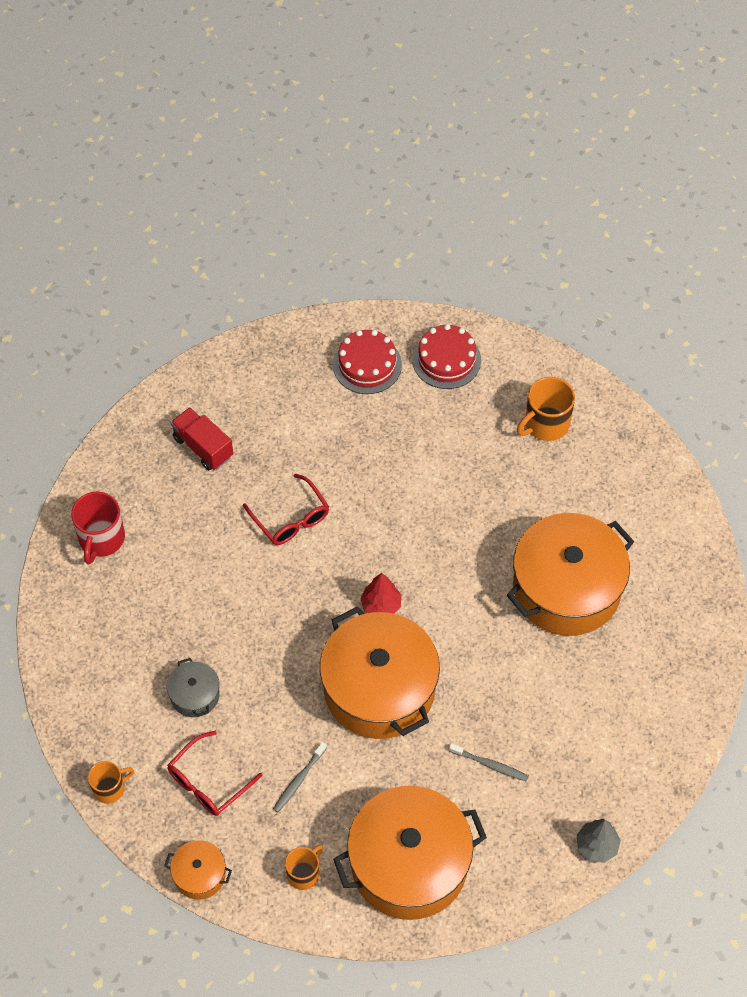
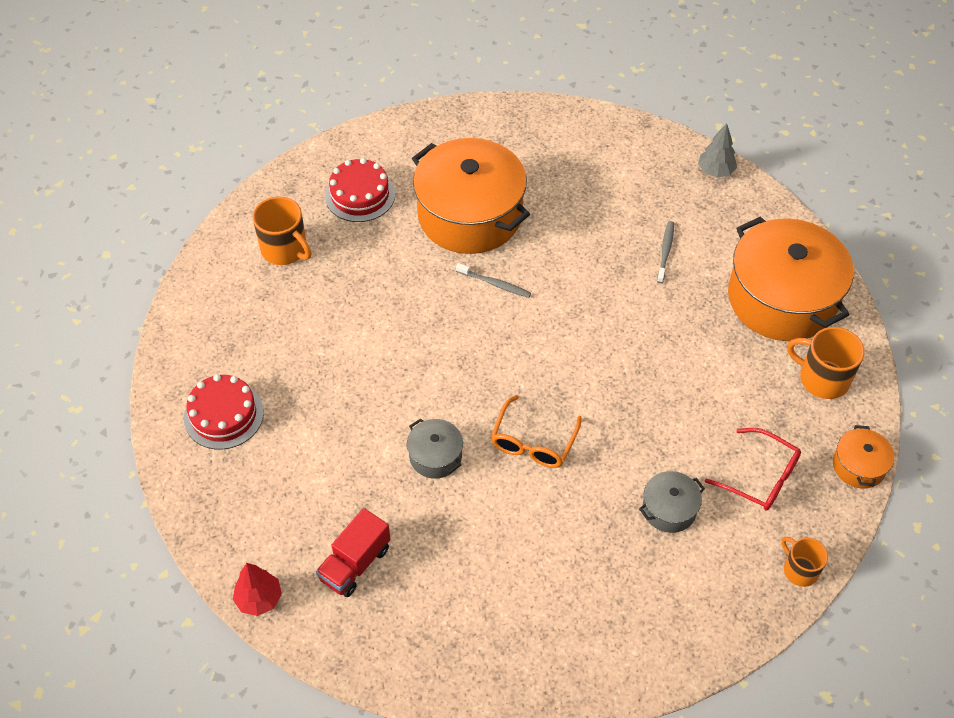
camera: 100 degrees left, 5 degrees down
(101, 539) = (499, 651): red mug -> none
(288, 598) = (533, 442): none -> orange glasses
(291, 518) = (435, 456): red glasses -> grey pot
(298, 780) = (731, 398): grey toothbrush -> grey toothbrush (495, 284)
(304, 873) = (822, 378): orange mug -> orange mug, size x1.56
(379, 689) = (614, 346): orange pot -> none
(381, 605) = (522, 358): red tree -> red tree (259, 599)
(446, 360) = (211, 342): red cake -> red cake (360, 195)

